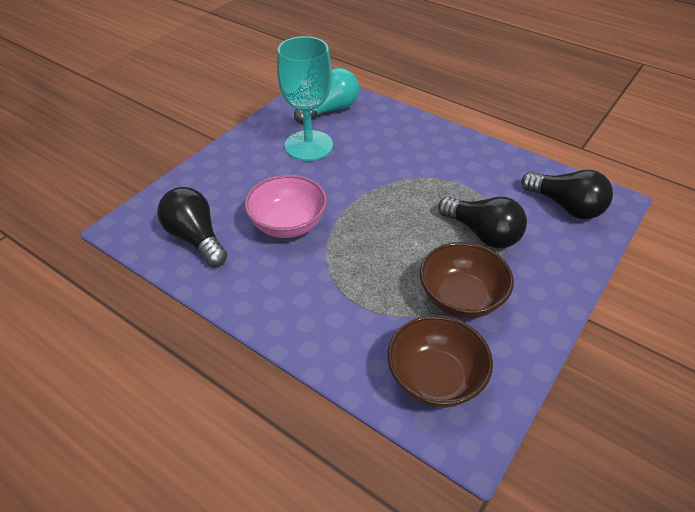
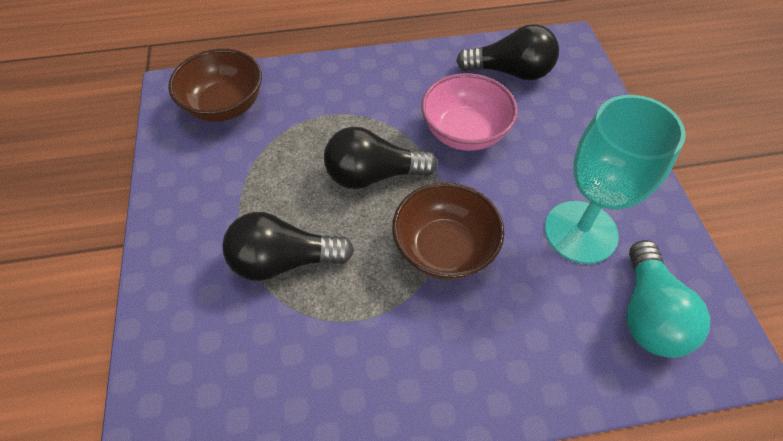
camera: 135 degrees right, 10 degrees up
(461, 298) = (252, 175): brown bowl -> brown bowl (444, 249)
(566, 206) = (212, 386): black light bulb -> black light bulb (373, 175)

